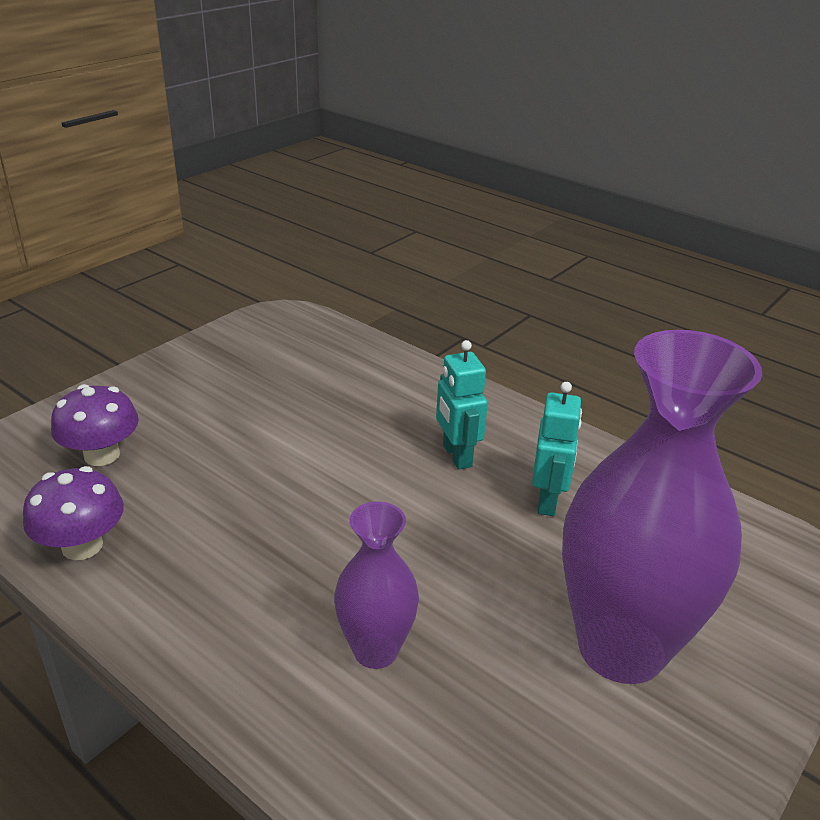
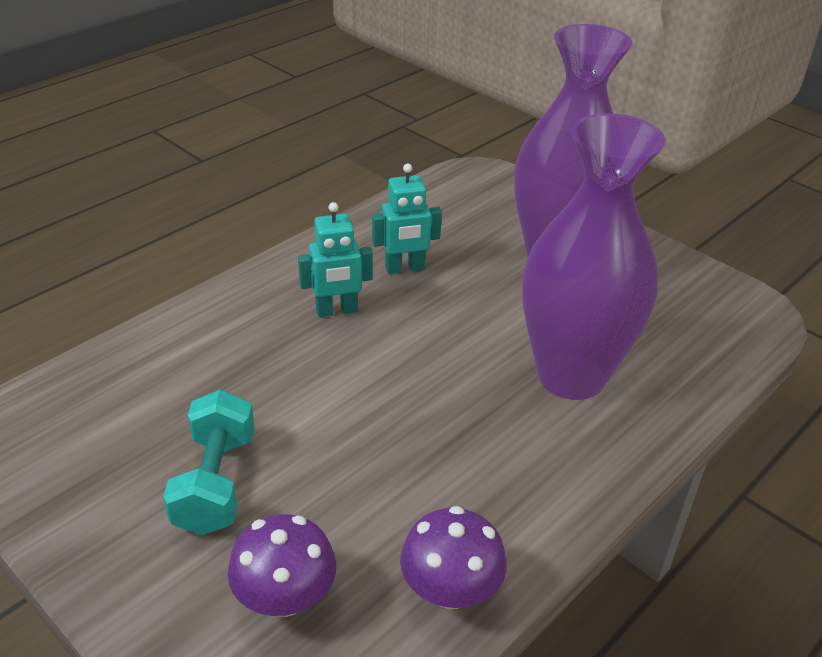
camera: 85 degrees left, 5 degrees up
(223, 410) = (216, 483): none -> turquoise dumbbell
(375, 650) = (571, 376): purple vase -> purple vase, size x1.96
(548, 501) = (405, 268): turquoise robot -> turquoise robot turned 150 degrees clockwise

